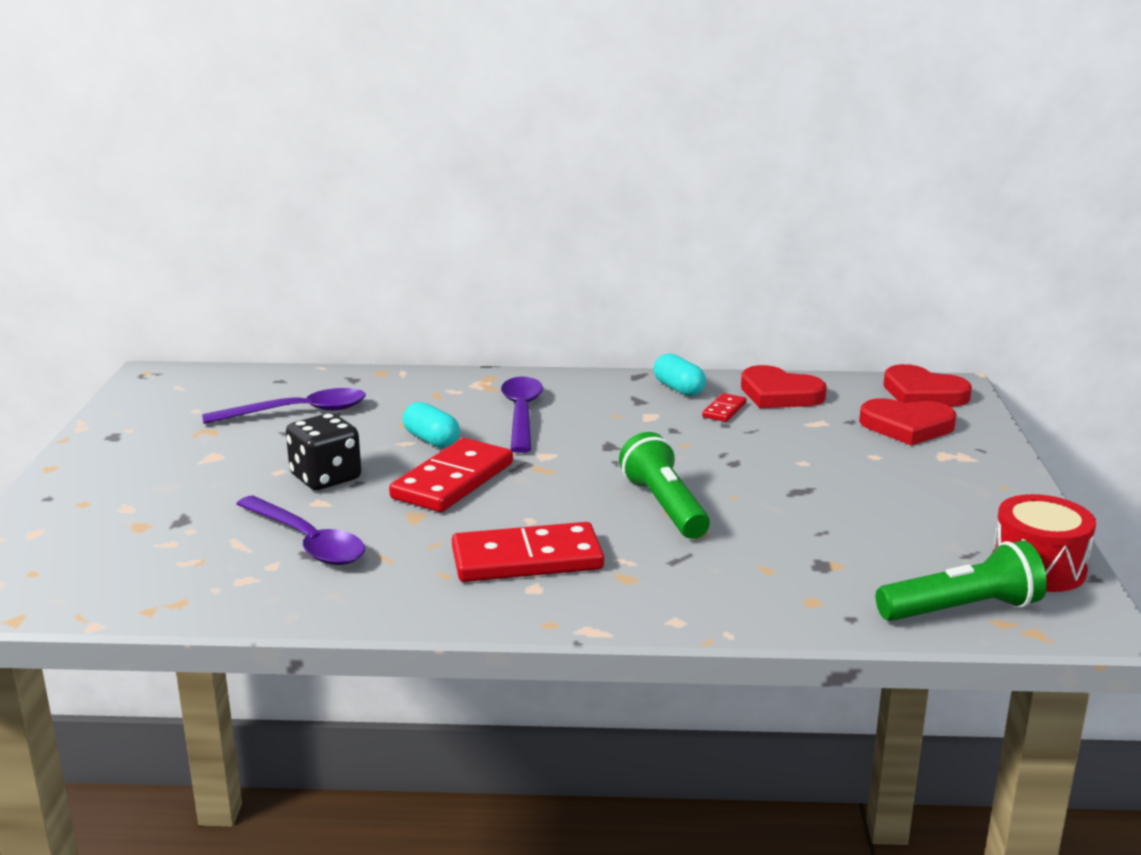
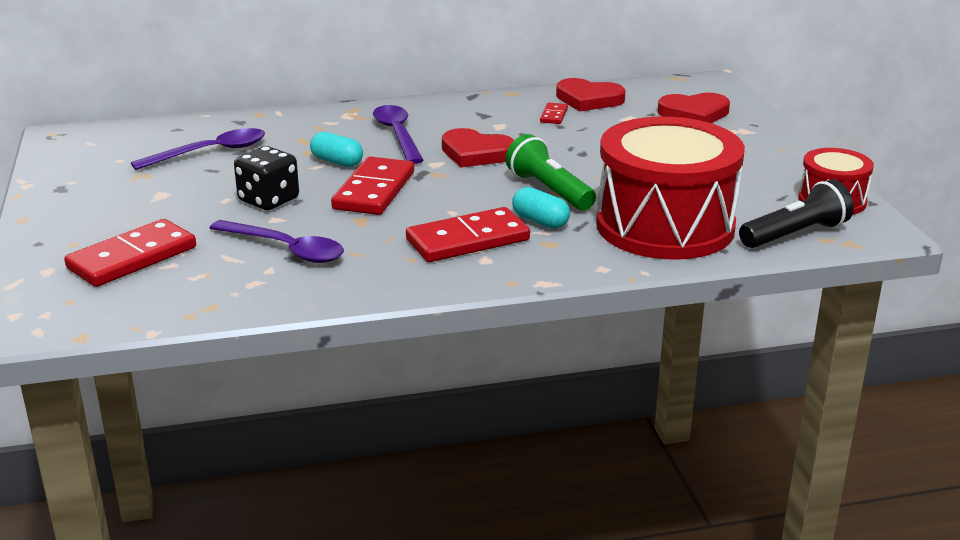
camera: 15 degrees left, 5 degrees up
(133, 529) = (132, 258): none -> red domino
(678, 389) = (510, 103): turquoise capsule -> turquoise capsule (540, 221)
(788, 574) = (665, 226): none -> red drum
(923, 393) = (693, 88): red heart -> red heart (476, 153)
(962, 610) = (795, 234): green flashlight -> black flashlight

